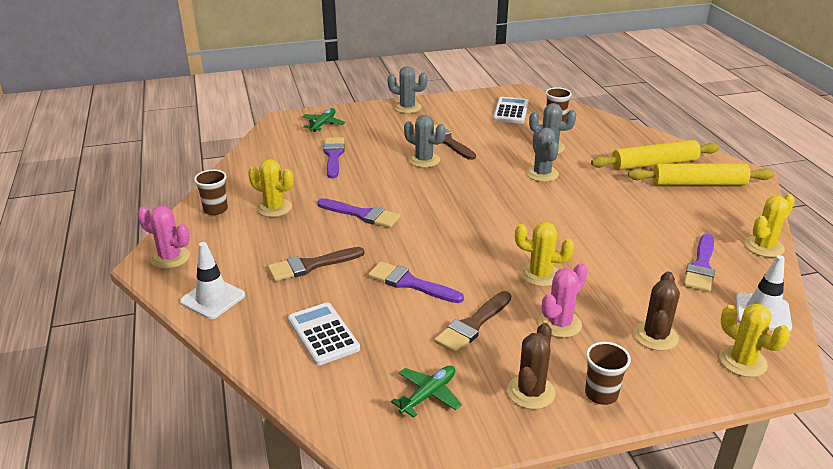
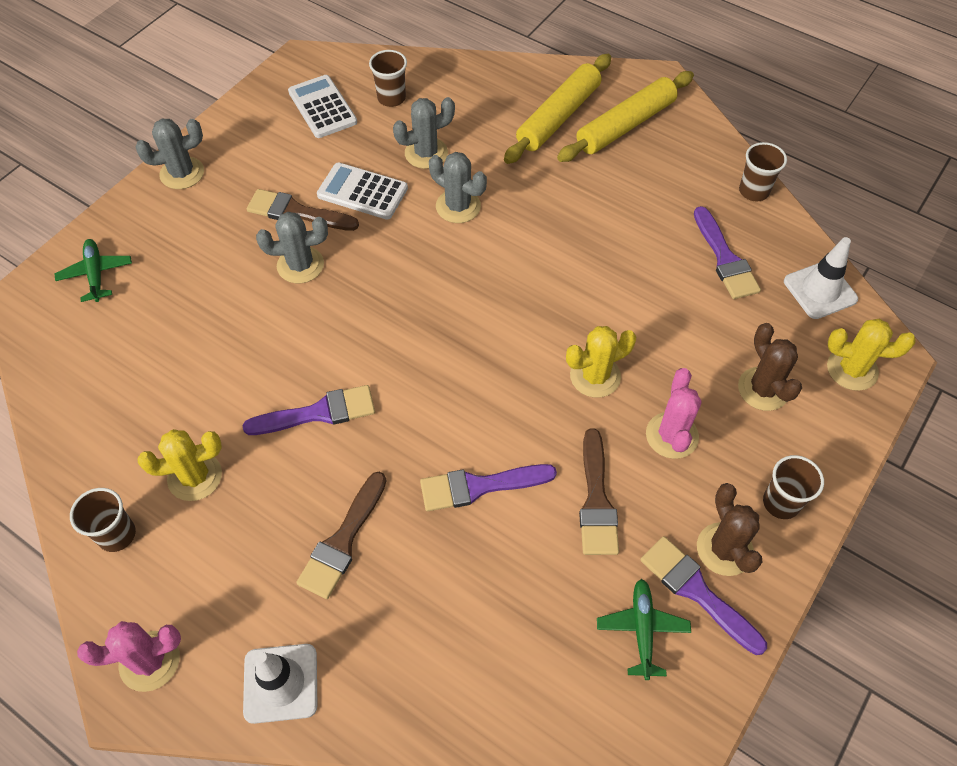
camera: 40 degrees left, 25 degrees up
(323, 334) = (462, 634): white calculator -> white calculator (362, 192)
(333, 156) = (175, 328): purple brush -> purple brush (696, 591)
(764, 247) = (753, 191): yellow cactus -> brown cup

